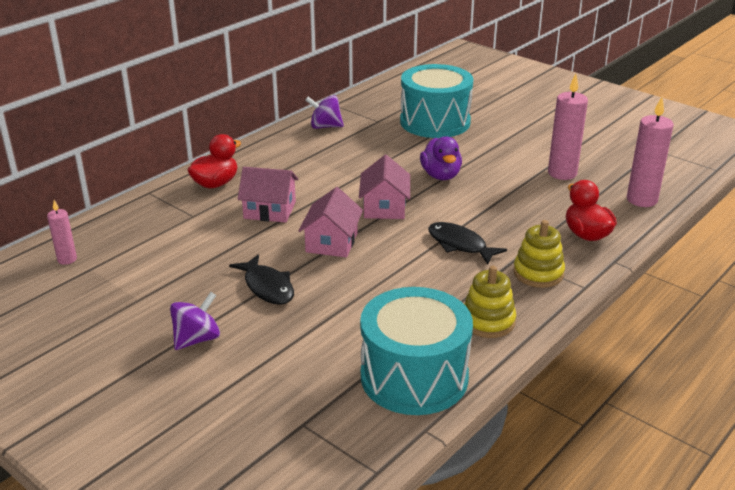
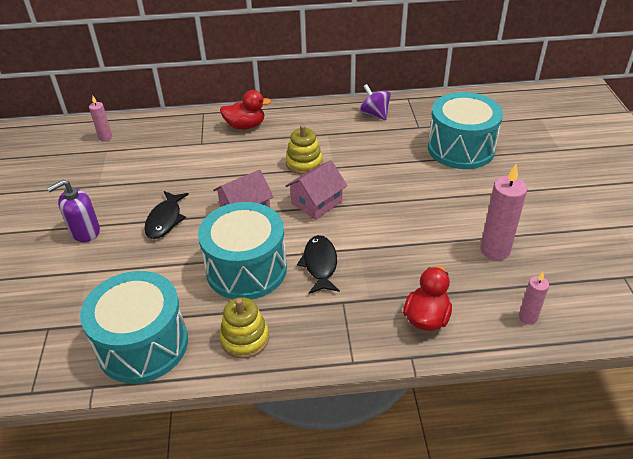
camera: 45 degrees right, 10 degrees up
(197, 339) = (85, 231): purple spinning top -> purple soap dispenser
(270, 210) = (246, 163): pink house -> none
(407, 279) = (246, 269): none -> turquoise drum
(441, 175) = (394, 198): purple duck -> none
(538, 273) = (337, 325): yellow stacking toy -> yellow stacking toy (304, 163)
(641, 200) = (528, 317): pink candle -> pink candle, size x0.56

